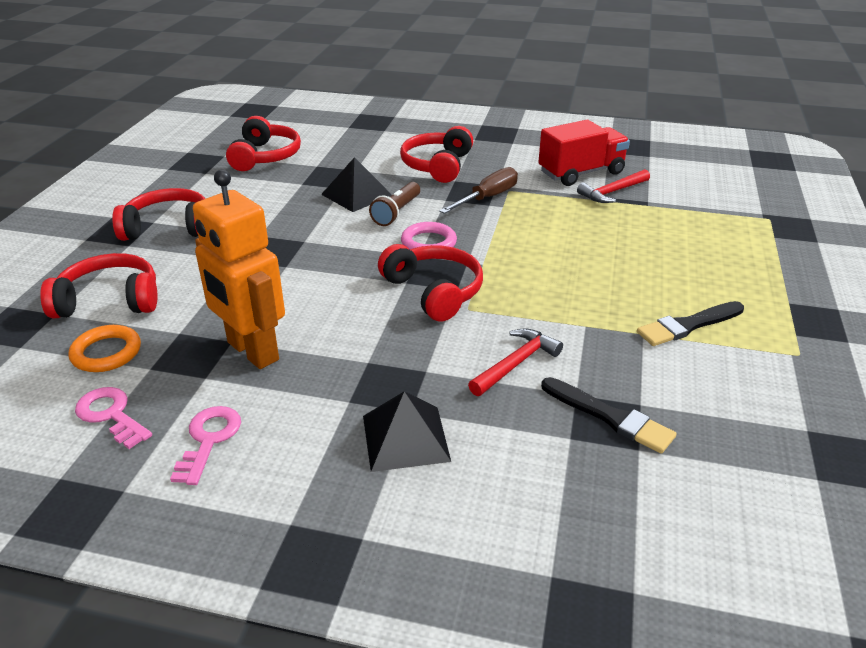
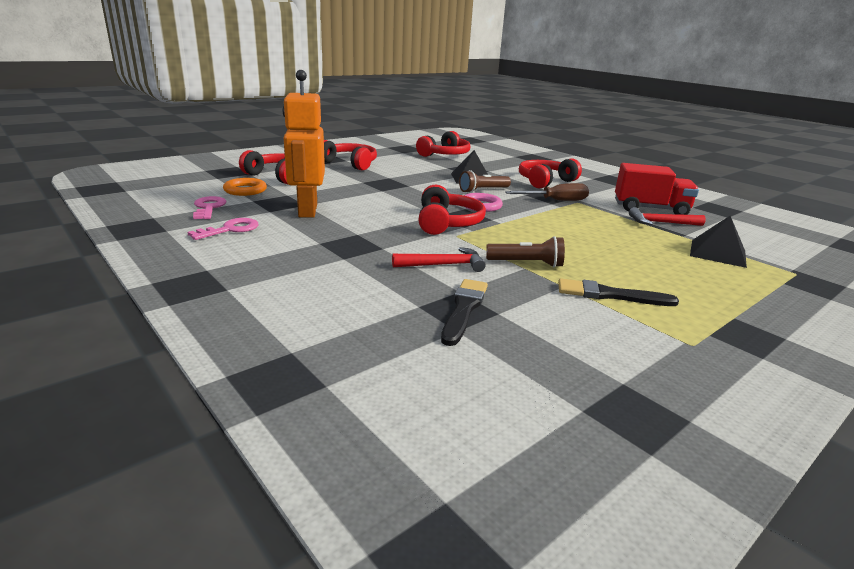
camera: 35 degrees right, 10 degrees down
(405, 438) = (321, 266): black pyramid -> black pyramid (717, 253)
(580, 318) = (526, 263): none -> brown flashlight
(610, 417) = (464, 309): black brush -> black brush turned 150 degrees counterclockwise

